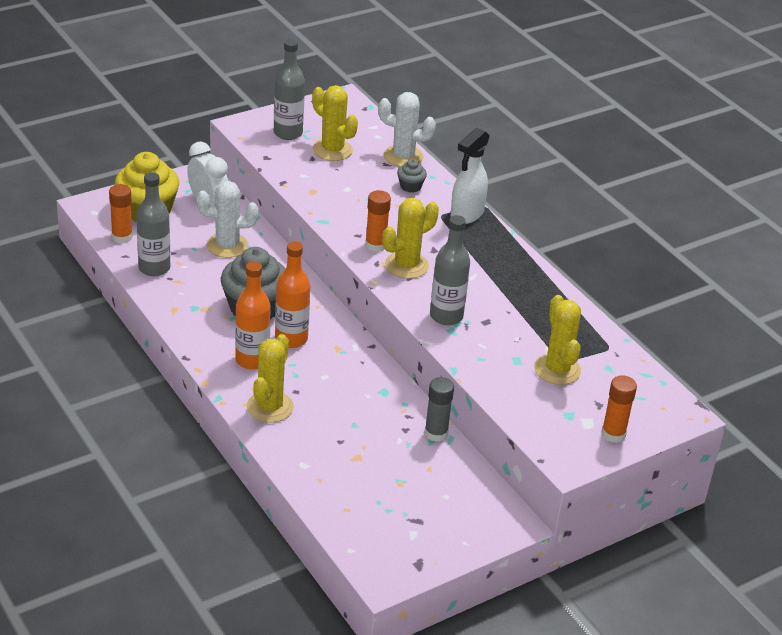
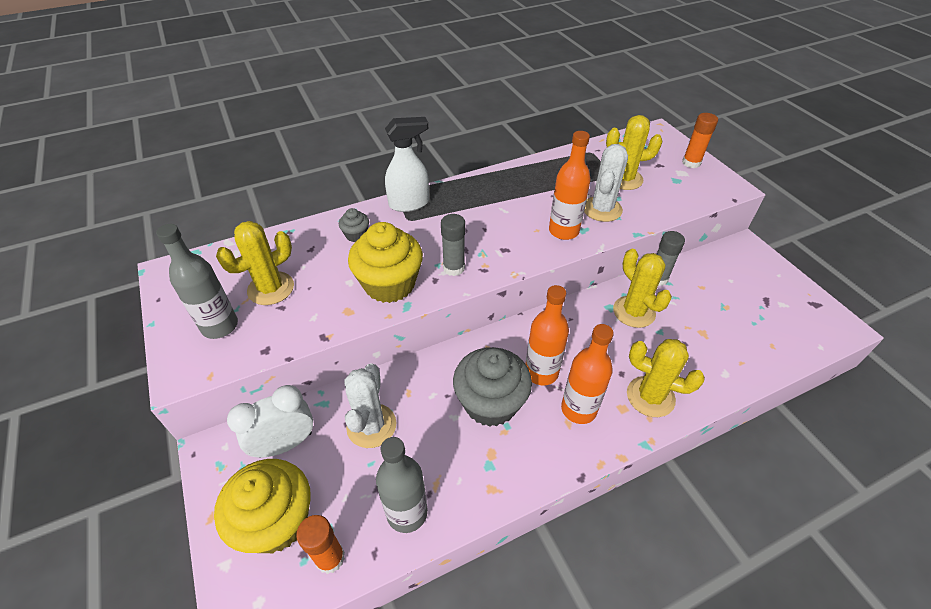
camera: 80 degrees left, 10 degrees up
(347, 210) = (389, 284): none -> yellow cupcake
(375, 245) = (454, 268): orange glue stick -> grey glue stick
(403, 156) = (301, 235): white cactus -> white cactus (602, 209)
(406, 265) = (488, 249): yellow cactus -> yellow cactus (634, 312)
(446, 316) = (563, 231): grey bottle -> orange bottle
(466, 214) = (409, 204): white spray bottle -> white spray bottle turned 60 degrees counterclockwise

